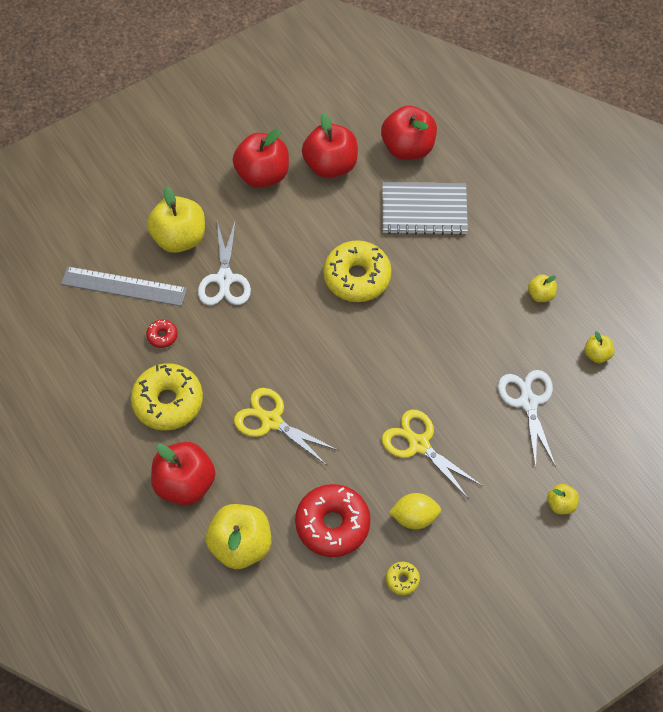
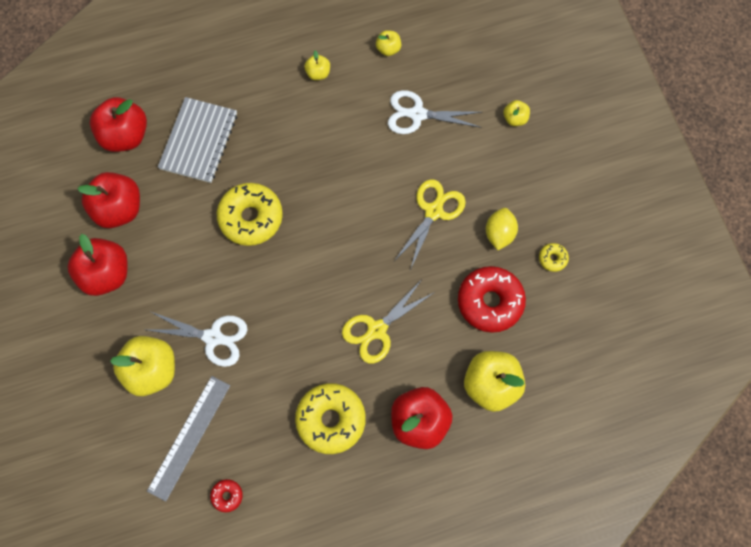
camera: 75 degrees left, 10 degrees up
(162, 336) = (258, 410): red donut -> red donut (227, 496)
(419, 444) = (433, 211): yellow scissors -> yellow scissors turned 150 degrees clockwise

